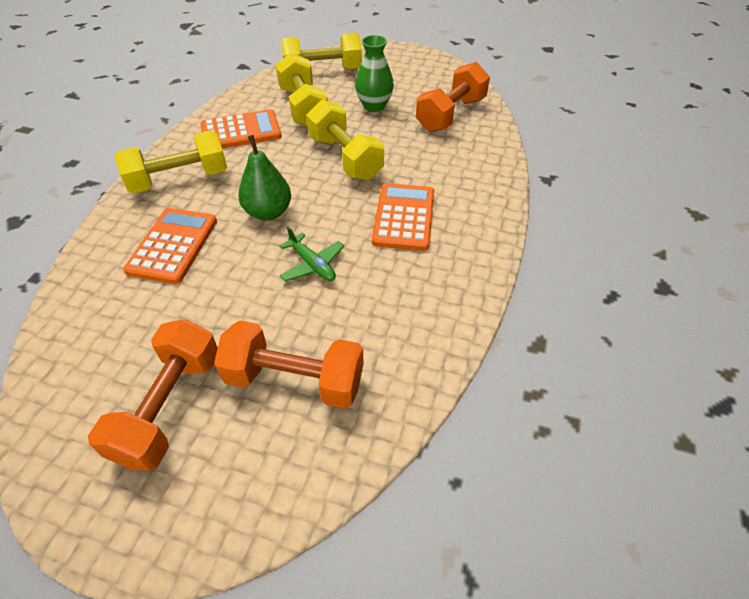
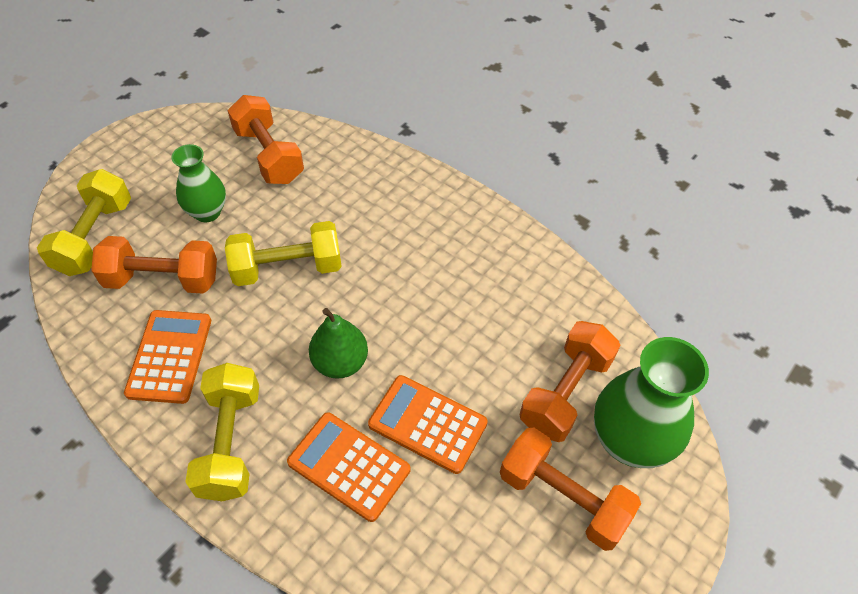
camera: 70 degrees left, 5 degrees up
(252, 457) = (629, 441): none -> green vase
(303, 108) = (163, 279): yellow dumbbell -> orange dumbbell
(312, 265) = (436, 343): green plane -> none
(403, 217) = (406, 251): orange calculator -> orange calculator (427, 424)

